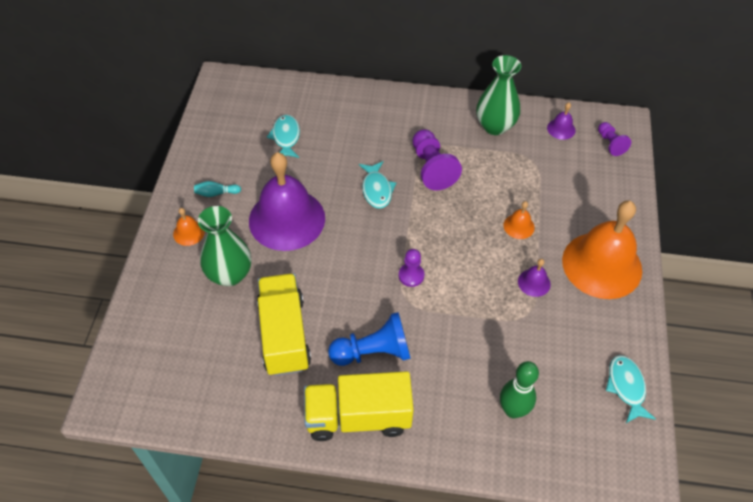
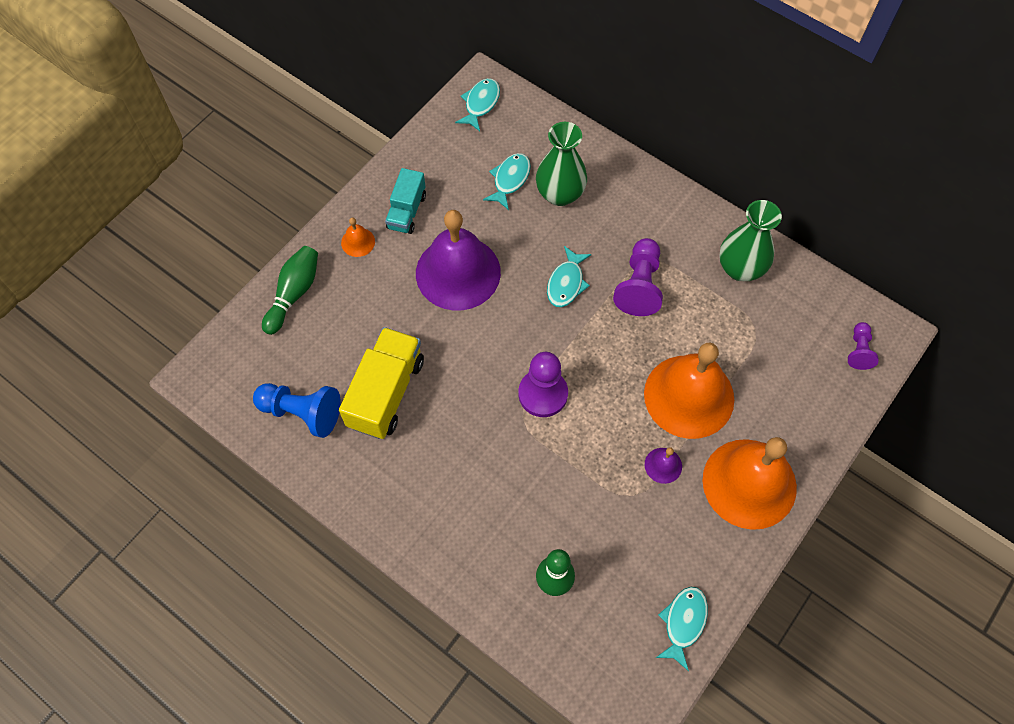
camera: 30 degrees right, 10 degrees up
(156, 296) = (294, 294): none -> green bowling pin
(216, 193) = (406, 211): turquoise bowling pin -> turquoise truck
(229, 95) = (480, 104): none -> turquoise fish
(229, 274) = (371, 305): green vase -> green vase (560, 194)
(358, 417) = (405, 509): yellow truck -> none
(373, 352) = (458, 453): blue pawn -> blue pawn (302, 412)
(411, 275) = (543, 394): purple pawn -> purple pawn, size x1.71
(519, 226) = (689, 396): orange bell -> orange bell, size x2.47
(561, 129) = (813, 306): purple bell -> none

